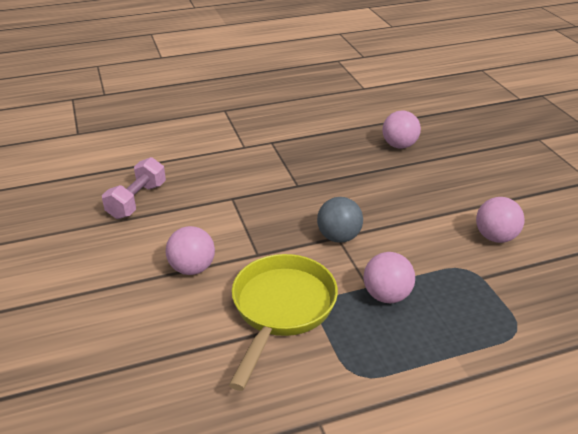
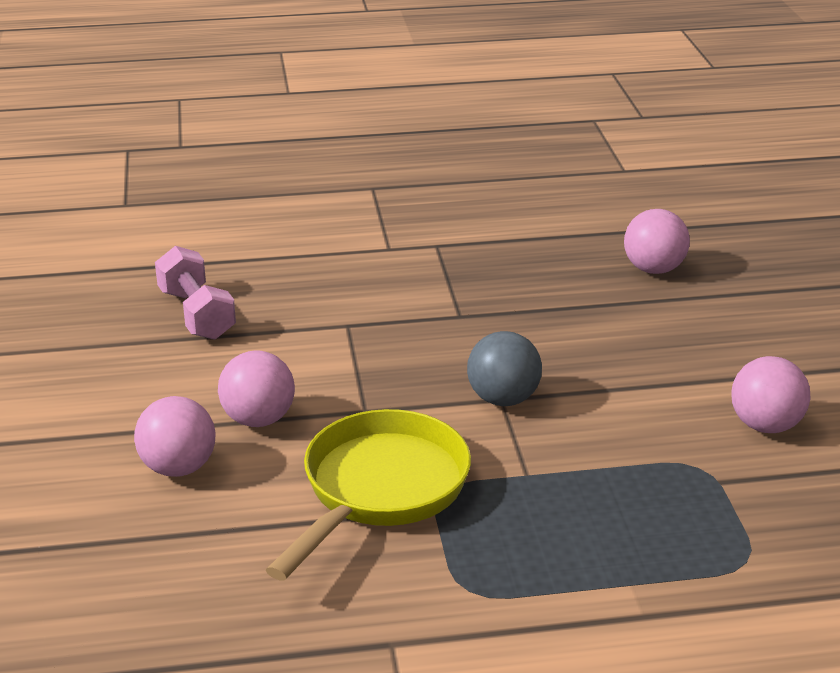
camera: 10 degrees right, 5 degrees down
(137, 200) = (197, 314): pink dumbbell -> pink dumbbell turned 60 degrees counterclockwise
(386, 295) = (552, 490): pink ball -> pink ball (178, 468)

